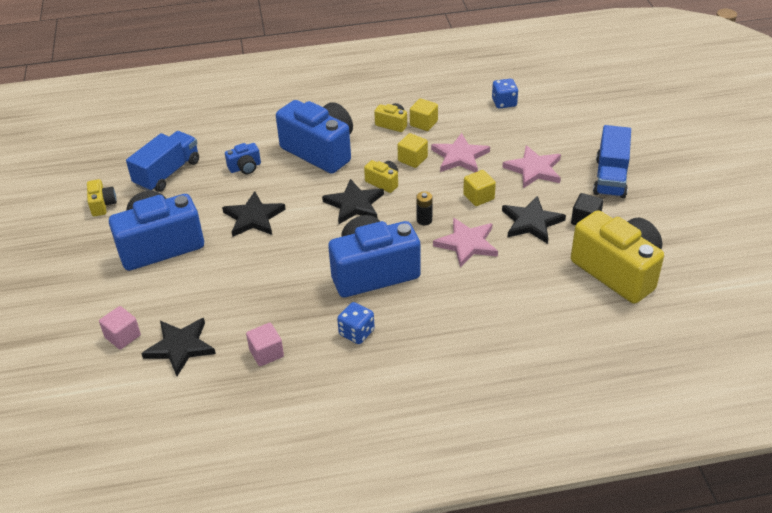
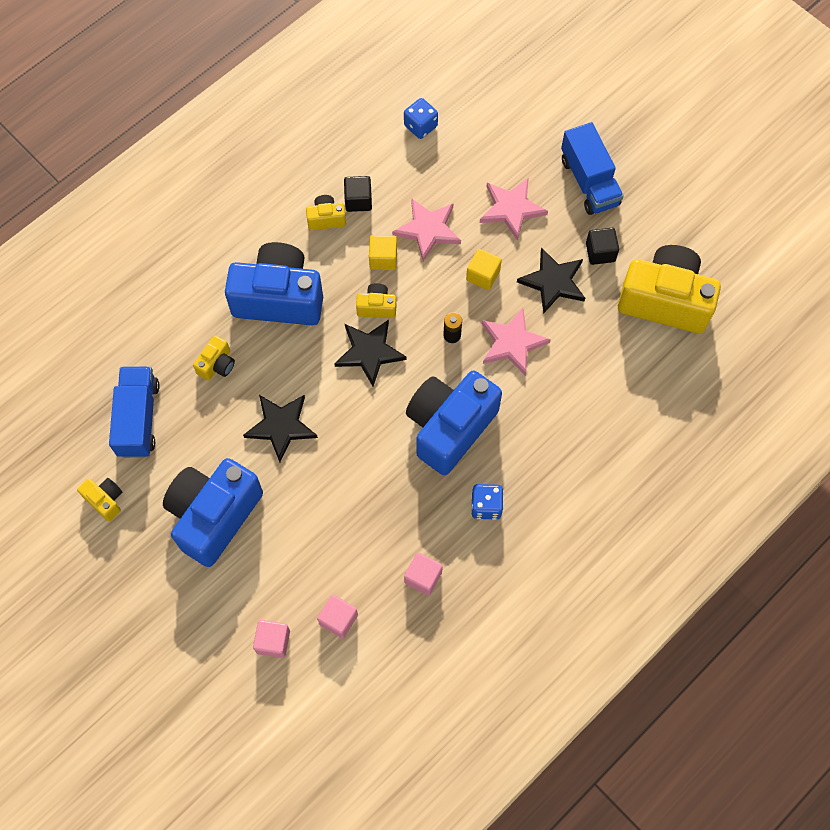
camera: 35 degrees left, 25 degrees up
(180, 347) = (338, 619): black star -> pink cube
(245, 167) = (217, 365): blue camera -> yellow camera
(423, 123) = (358, 200): yellow cube -> black cube

